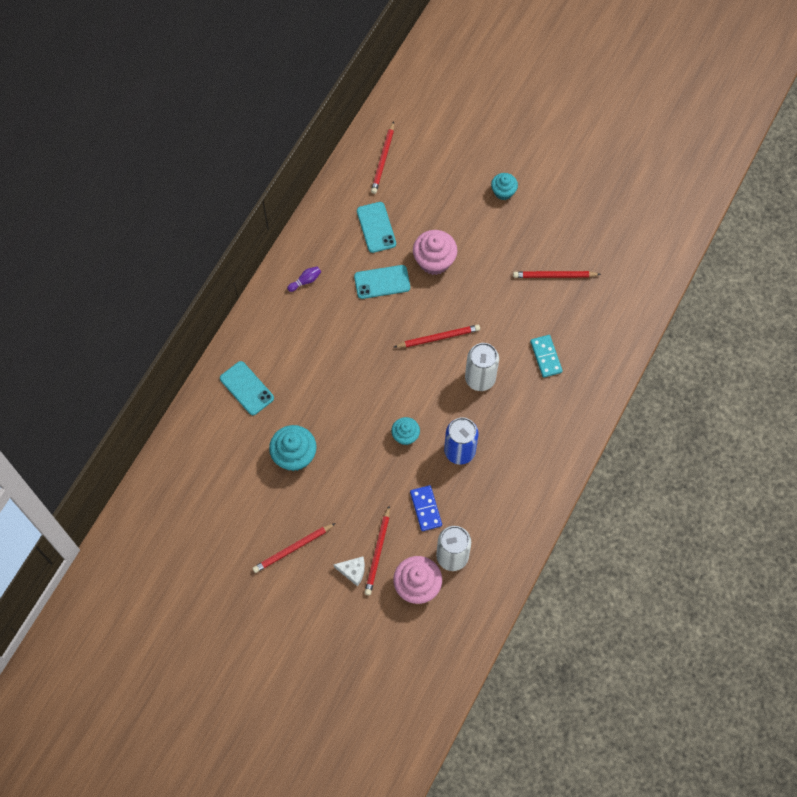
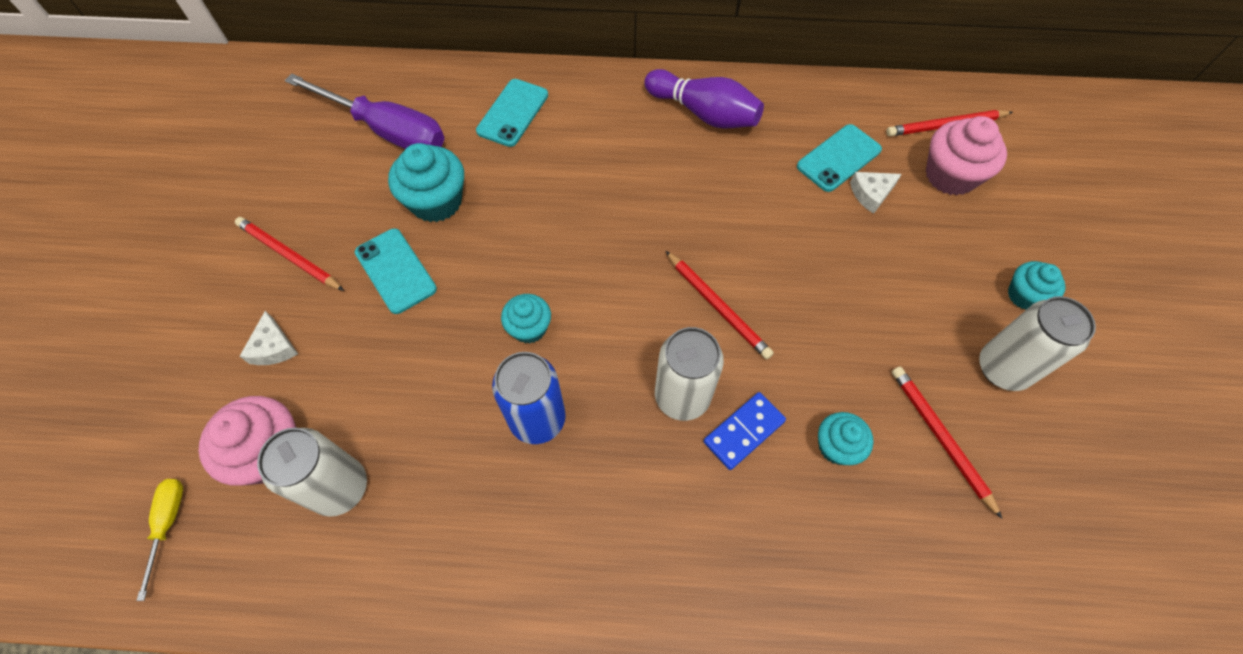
camera: 65 degrees right, 5 degrees down
(221, 467) = (387, 131): none -> purple screwdriver
(305, 281) = (704, 113): purple bowling pin -> purple bowling pin, size x2.18
(378, 552) = (315, 369): red pencil -> none
(382, 282) = (760, 198): turquoise phone -> turquoise phone (395, 271)
(408, 225) = (871, 194): none -> white cheese
(426, 509) = (414, 409): blue domino -> blue domino (744, 432)
(433, 643) = (168, 524): none -> yellow screwdriver
(434, 261) = (839, 249): pink cupcake -> pink cupcake (950, 175)
(535, 227) = (1002, 368): none -> white can
(537, 322) = (837, 446): none -> turquoise cupcake
(546, 357) = (782, 489): turquoise domino -> none

